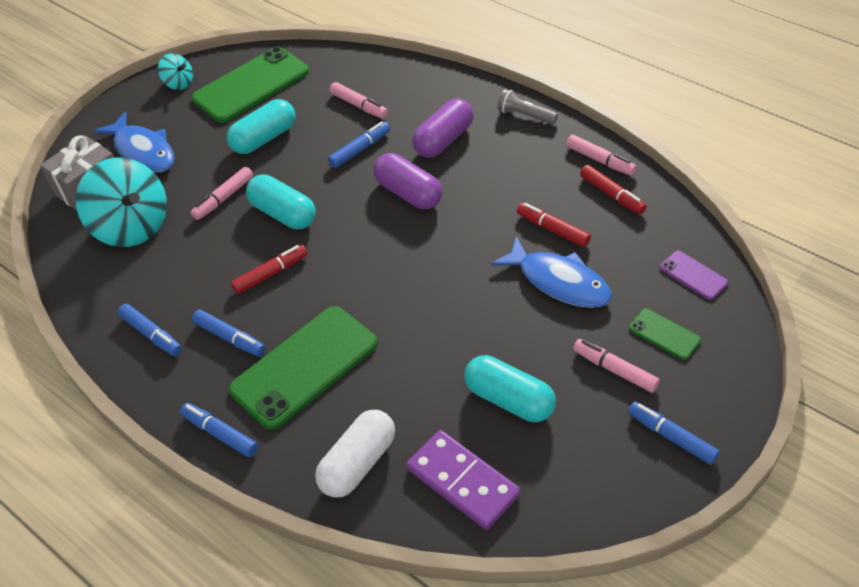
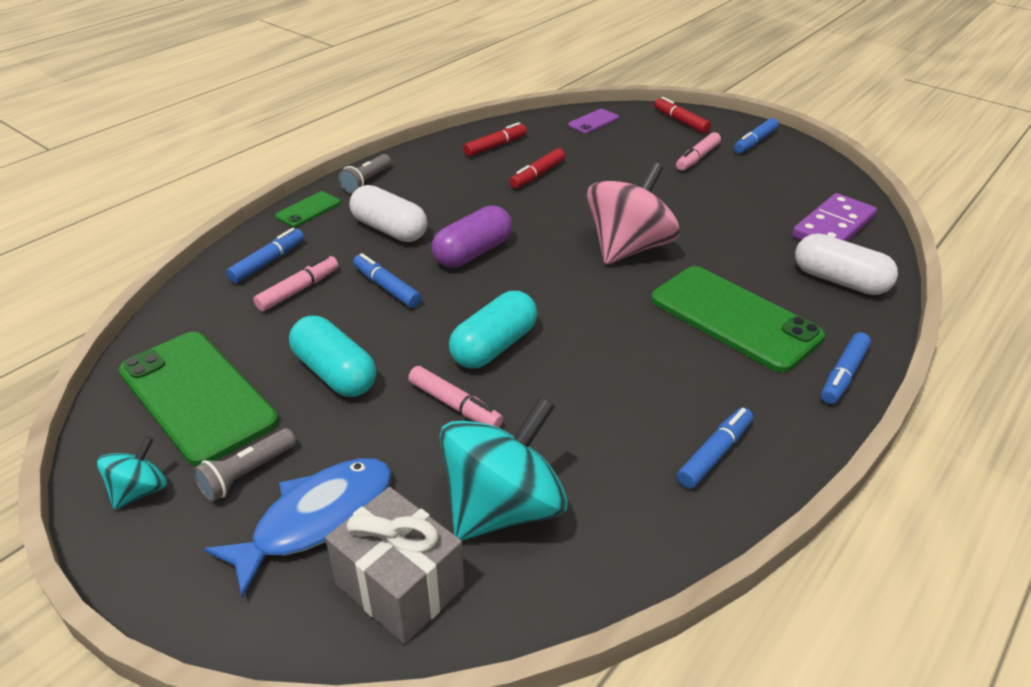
camera: 95 degrees left, 10 degrees down
(182, 118) = (246, 474): none -> grey flashlight
(230, 338) = (706, 378): blue marker -> blue marker (268, 262)
(271, 274) = (599, 351): red marker -> red marker (680, 121)
(417, 297) = (628, 248): none -> pink spinning top
(444, 140) = (389, 229): purple capsule -> white capsule
(509, 400) = (741, 203): turquoise capsule -> none
(559, 281) = (603, 175): blue fish -> none
(600, 160) = (448, 148): pink marker -> none
(664, 334) = (657, 137): green phone -> green phone (308, 210)

